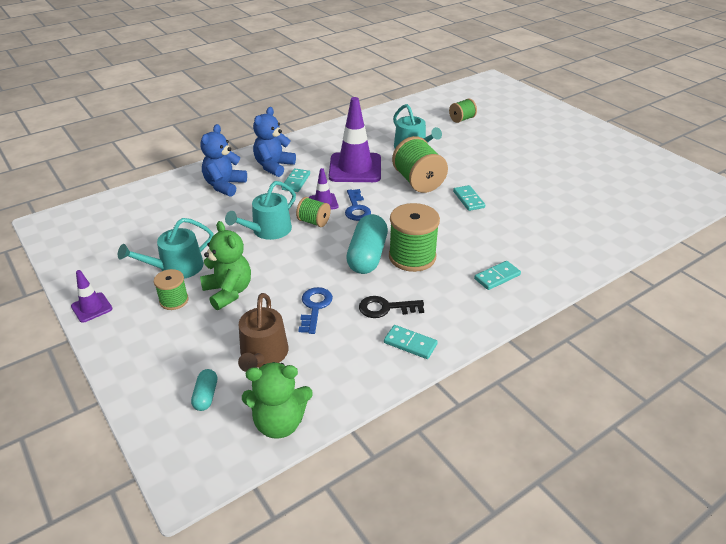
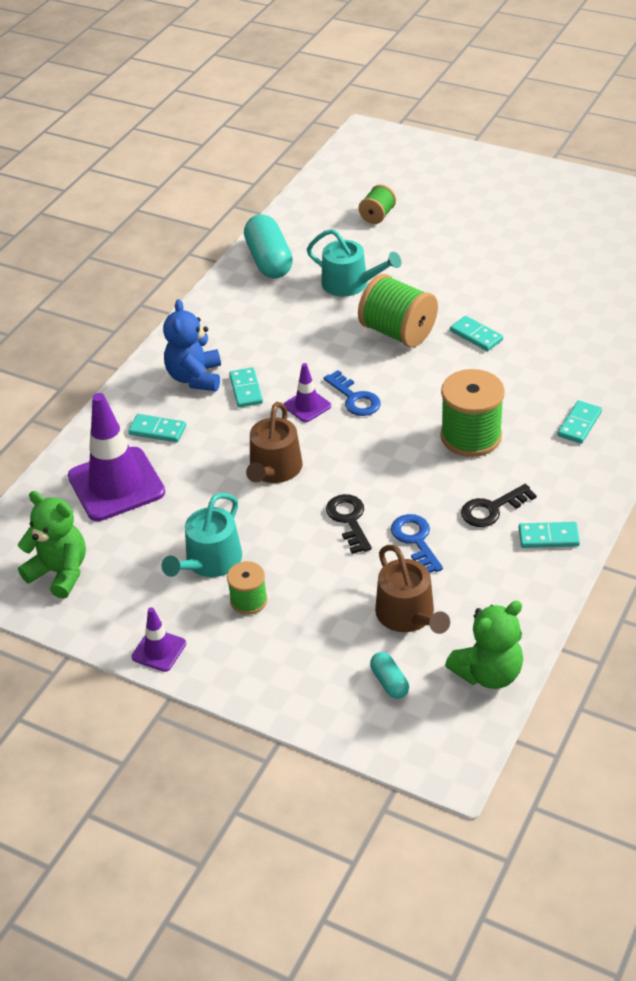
camera: 25 degrees left, 5 degrees up
(224, 185) = (157, 430): blue teddy bear -> turquoise domino
(228, 292) = (302, 564): green teddy bear -> green teddy bear (60, 572)
(268, 230) = (274, 470): turquoise watering can -> brown watering can
(284, 277) = (349, 520): none -> black key
(314, 222) = (319, 436): green spool -> none
(355, 168) = (303, 341): purple traffic cone -> purple traffic cone (116, 484)
(367, 256) = (420, 455): turquoise capsule -> turquoise capsule (269, 261)

